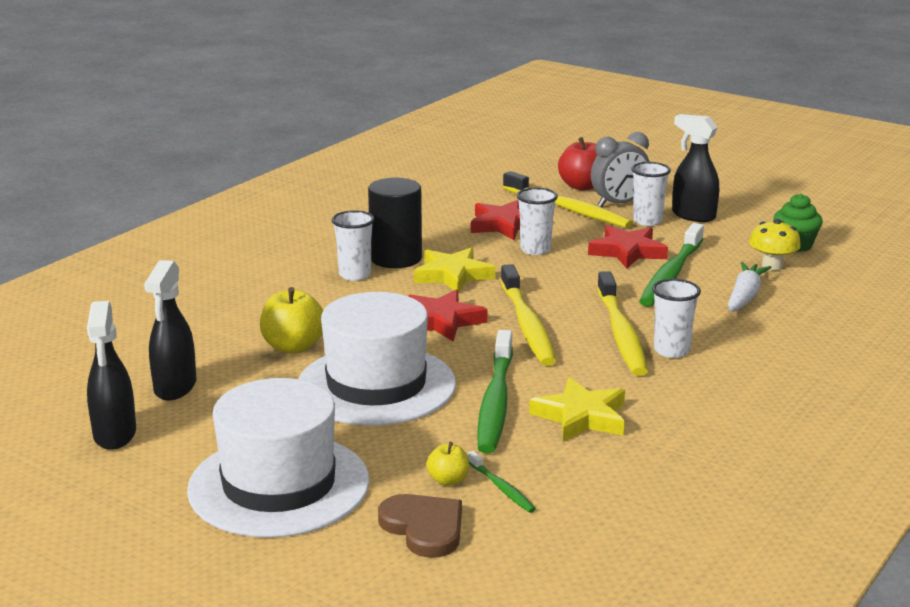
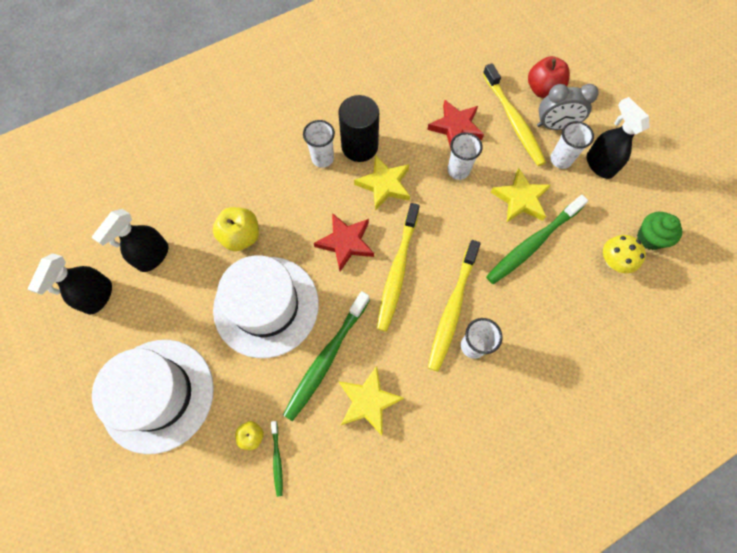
camera: 25 degrees right, 45 degrees up
(424, 528) = (212, 480): brown heart -> none
(627, 252) = (520, 199): red star -> yellow star
(745, 296) = (567, 296): white carrot -> none

